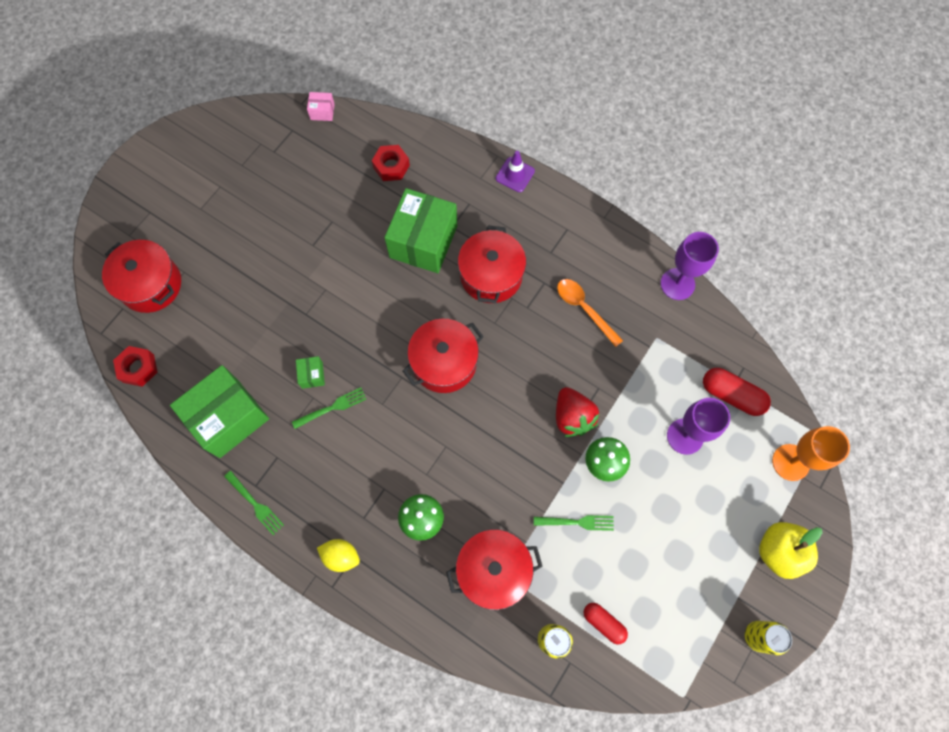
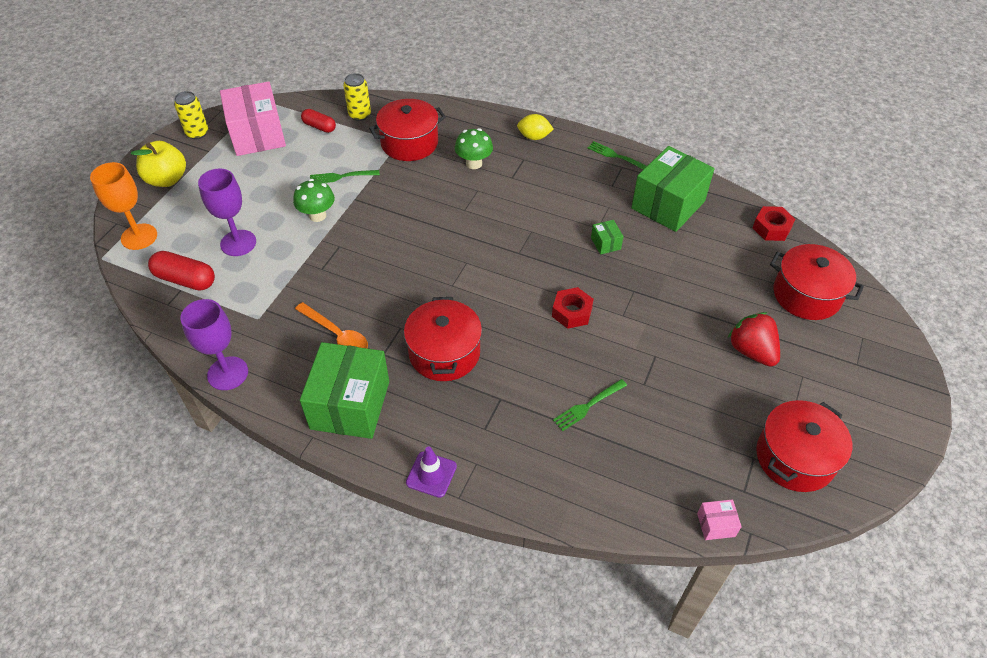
camera: 170 degrees right, 20 degrees down
(332, 407) = (577, 223): green fork -> green fork (588, 406)
(391, 166) = (595, 461): red nut -> red nut (572, 312)
(423, 241) = (529, 377): green box -> green box (350, 405)
(444, 362) = (479, 269): red pot -> red pot (795, 457)
(572, 417) = (347, 243): red strawberry -> red strawberry (751, 351)
(681, 619) = (257, 135): none -> pink box

